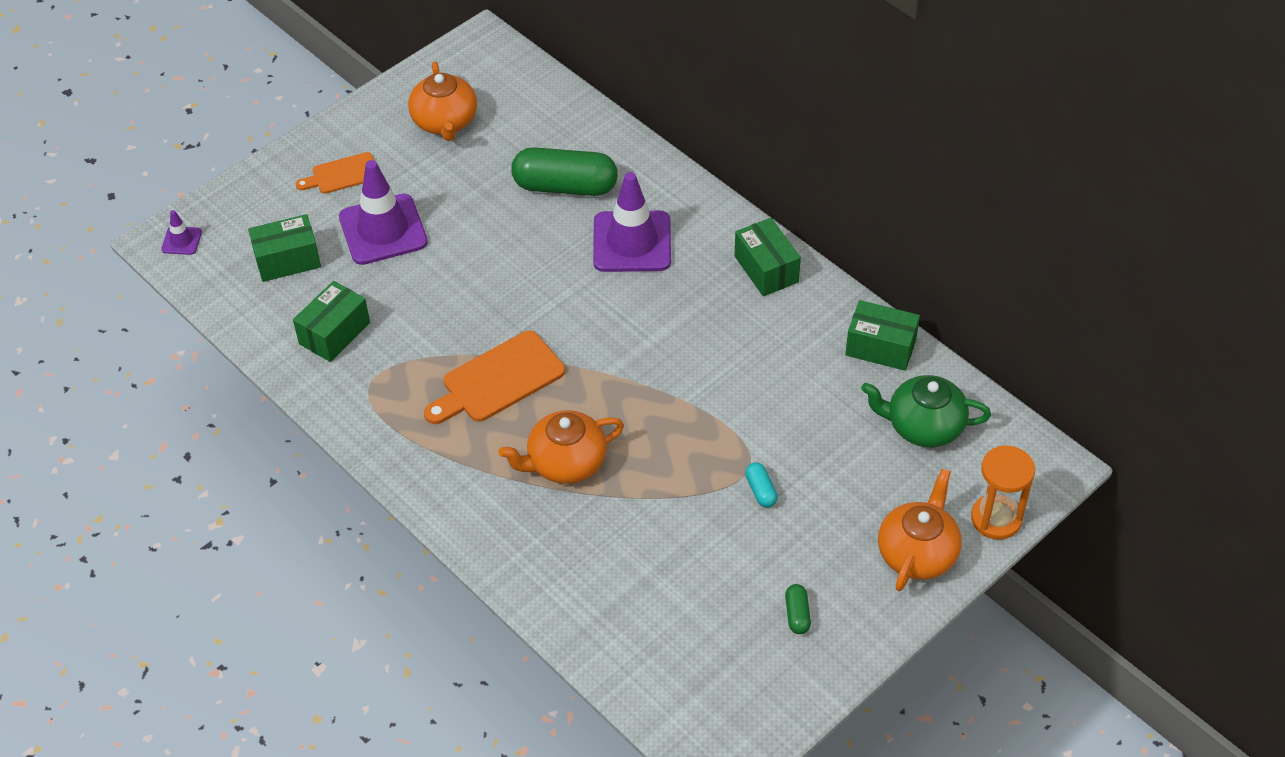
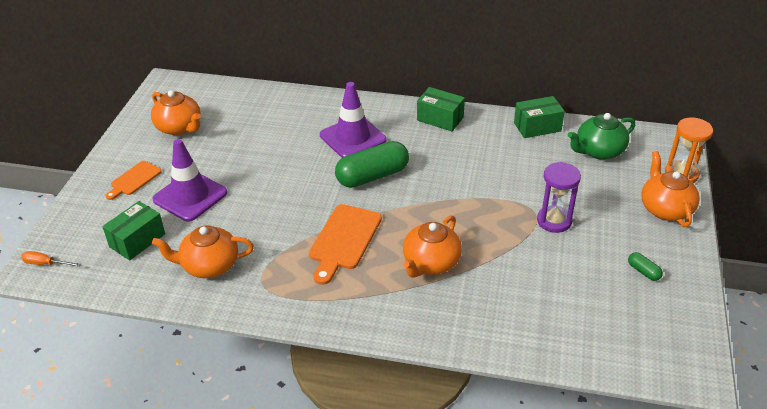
camera: 35 degrees left, 10 degrees down
(181, 241) = (45, 264): purple traffic cone -> orange screwdriver
(334, 333) = (209, 266): green box -> orange teapot
(565, 186) = (286, 128): green capsule -> green capsule (372, 176)
(761, 490) = (554, 221): turquoise capsule -> purple hourglass

